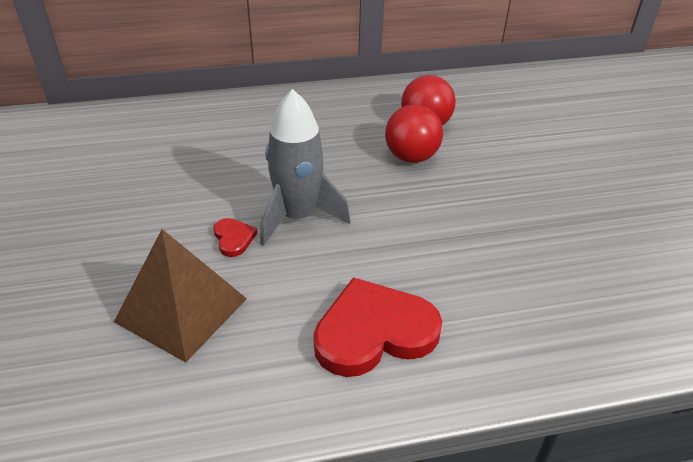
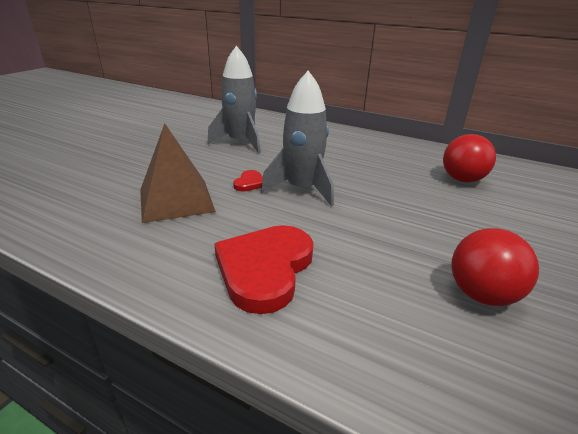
camera: 40 degrees right, 10 degrees down
(140, 180) = (240, 142): none -> grey rocket
(374, 332) = (265, 269): red heart -> red heart turned 90 degrees counterclockwise
(411, 157) = (427, 191): red ball -> red ball (481, 294)

